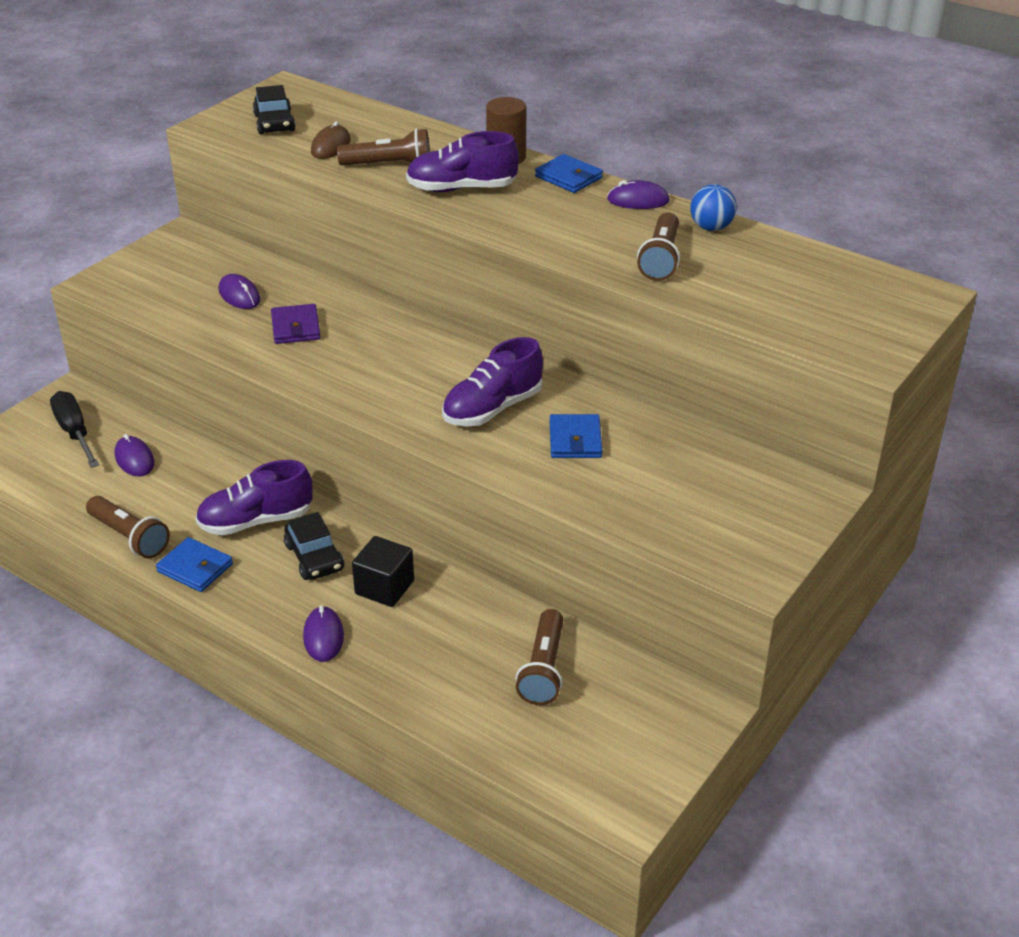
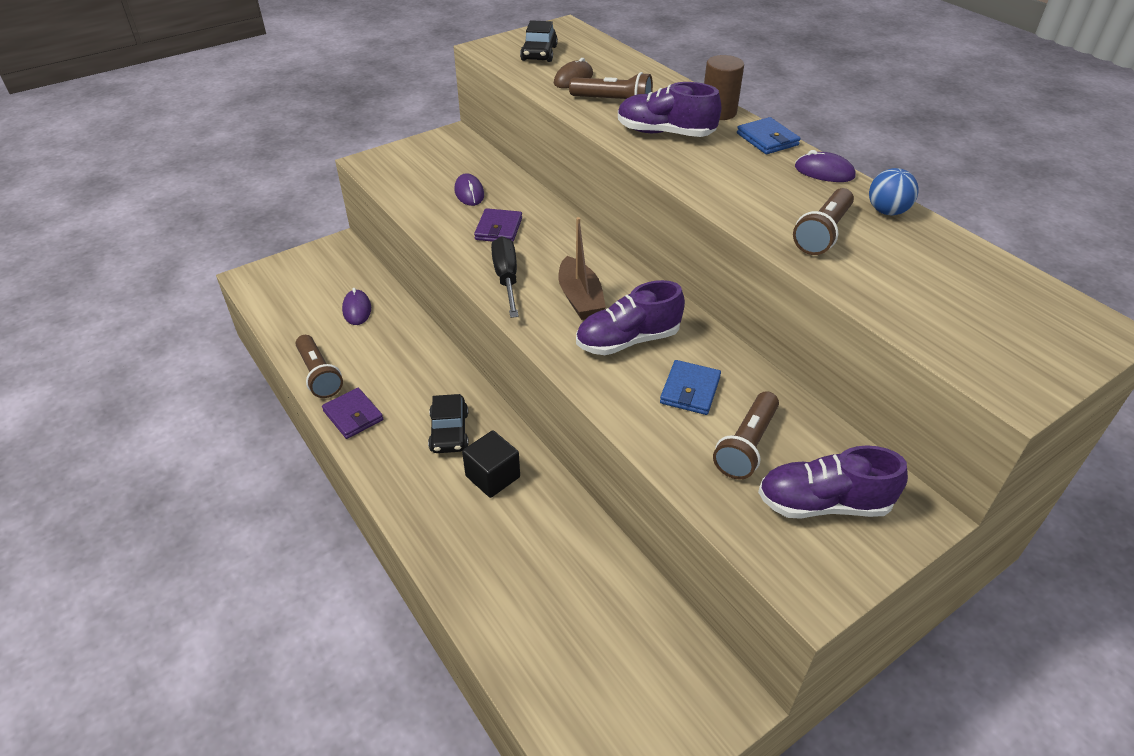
camera: 20 degrees right, 5 degrees up
(74, 432) = (326, 277): black screwdriver -> black screwdriver (506, 278)
(195, 568) = (353, 415): blue wallet -> purple wallet
(256, 521) = (420, 386): purple shoe -> purple shoe (823, 504)
(323, 637) = (421, 510): purple mouse -> none
(423, 379) = (580, 298): none -> brown boat
(543, 669) = (594, 602): brown flashlight -> brown flashlight (746, 445)

